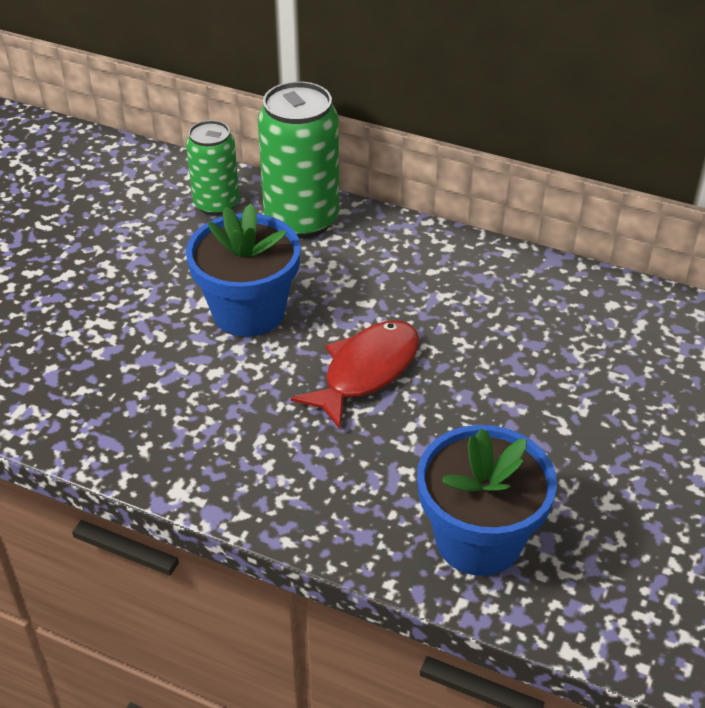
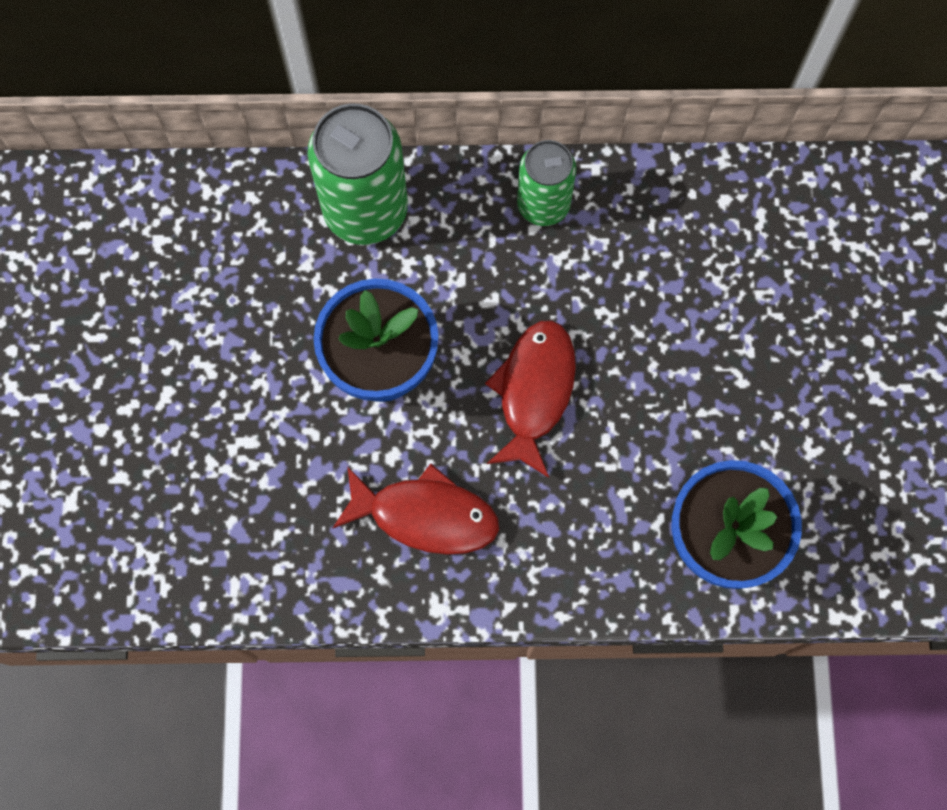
camera: 25 degrees left, 30 degrees up
(214, 421) = (425, 515): none -> red fish
(216, 204) = (262, 225): green can -> green can (543, 204)

